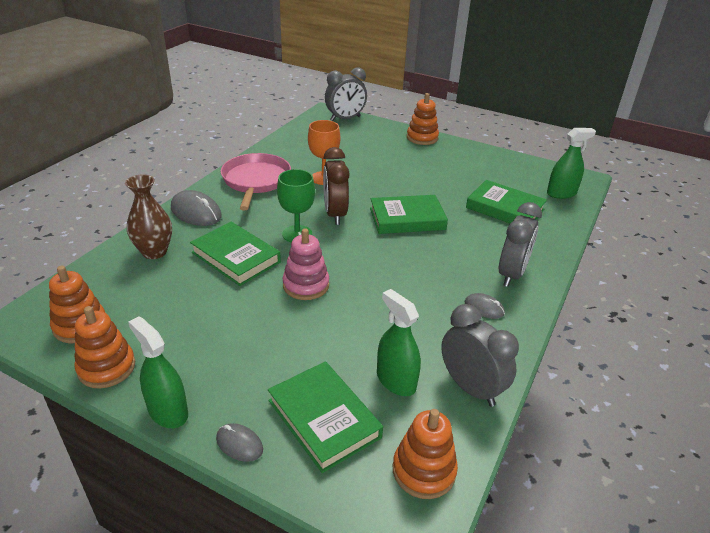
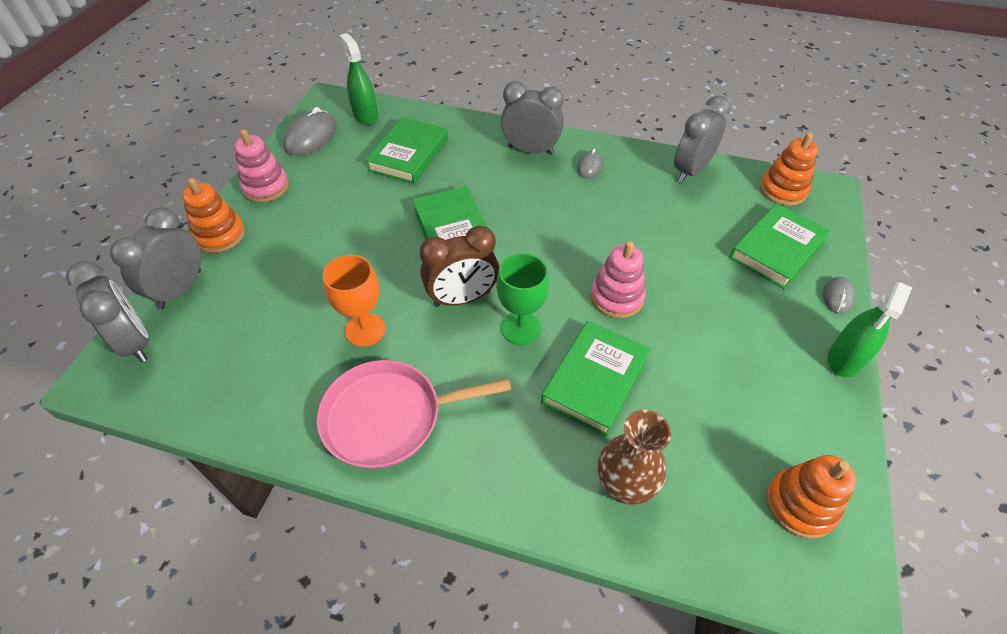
camera: 100 degrees left, 15 degrees up
(107, 367) = (835, 439): orange stacking toy -> none
(196, 212) = (505, 471): grey mouse -> grey mouse (311, 137)
(379, 128) = (180, 289): none -> grey clock
(396, 381) = (710, 212): green spray bottle -> none
(468, 152) = (266, 187): none -> pink stacking toy

